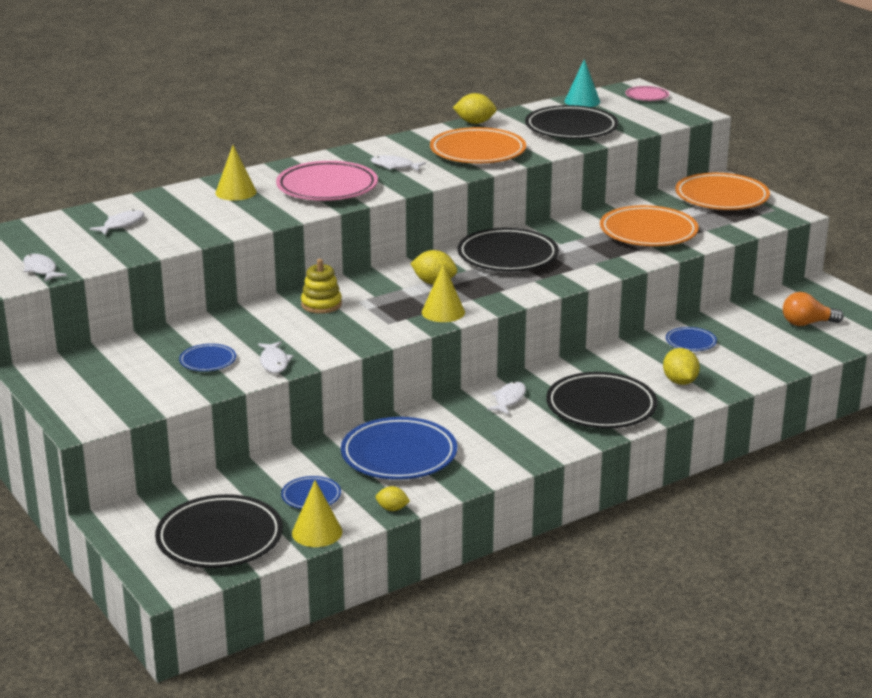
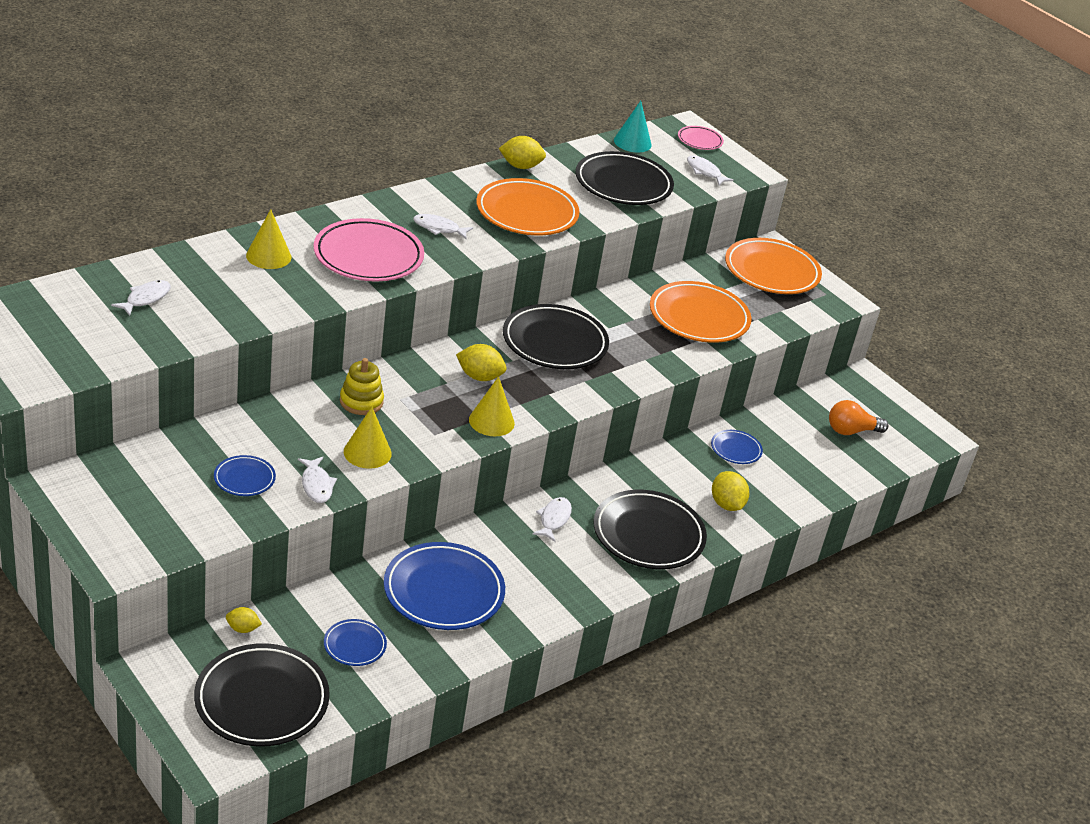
camera: 10 degrees left, 10 degrees up
(41, 270) = (61, 365): white fish -> white fish (705, 172)
(317, 532) = (364, 696): yellow cone -> yellow cone (367, 452)
(392, 509) = (440, 667): yellow lemon -> yellow lemon (243, 629)

